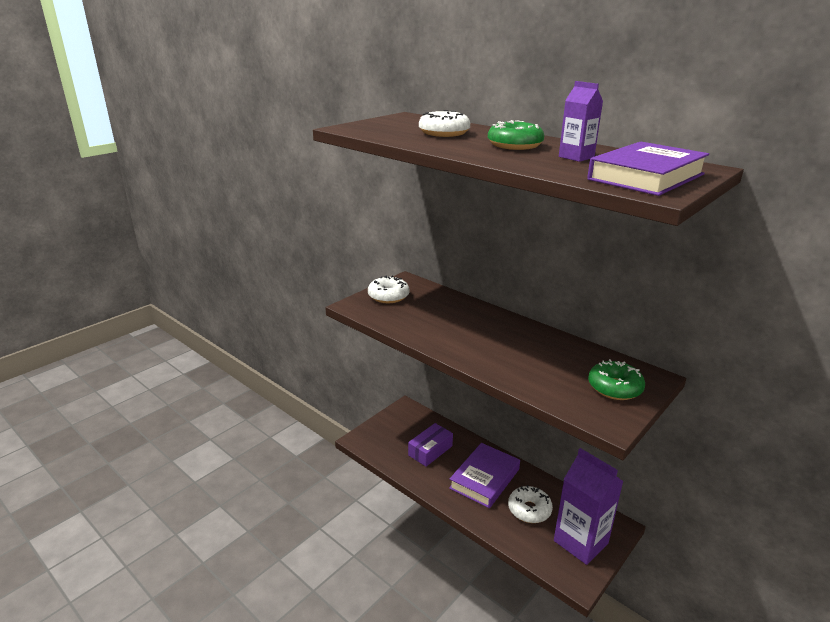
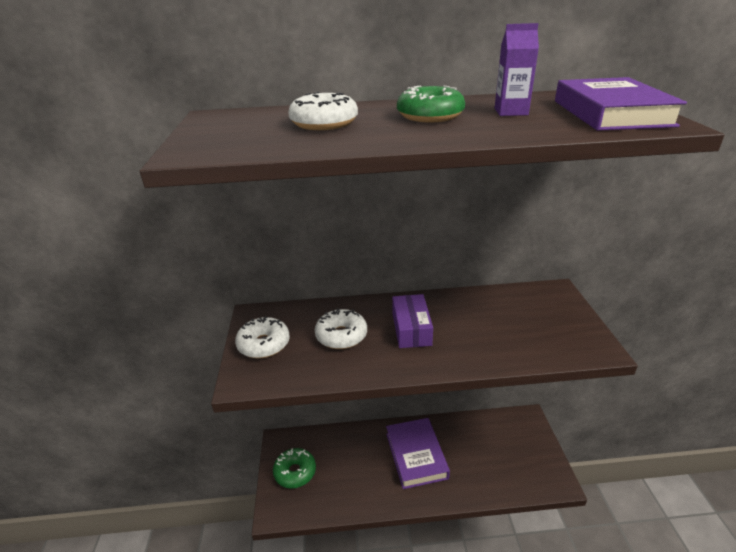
camera: 45 degrees left, 5 degrees up
(430, 450) = (348, 466): purple box -> purple box (411, 329)
(529, 510) = (472, 454): white donut -> white donut (341, 336)
(580, 542) = (526, 450): purple carton -> none
(614, 388) = (554, 316): green donut -> green donut (295, 472)

